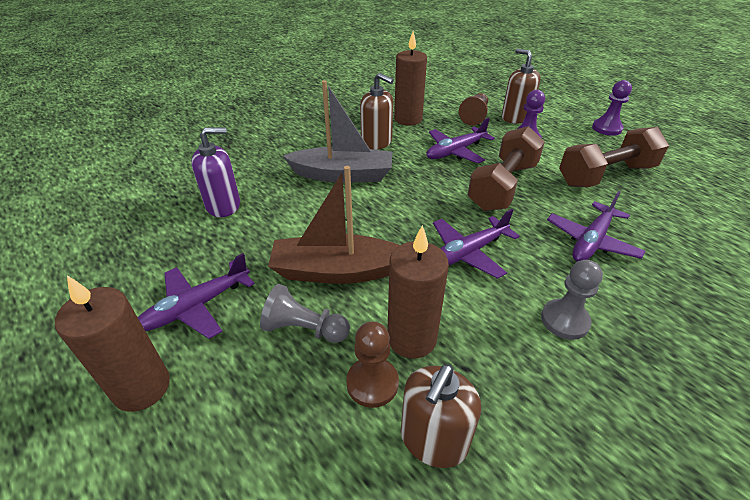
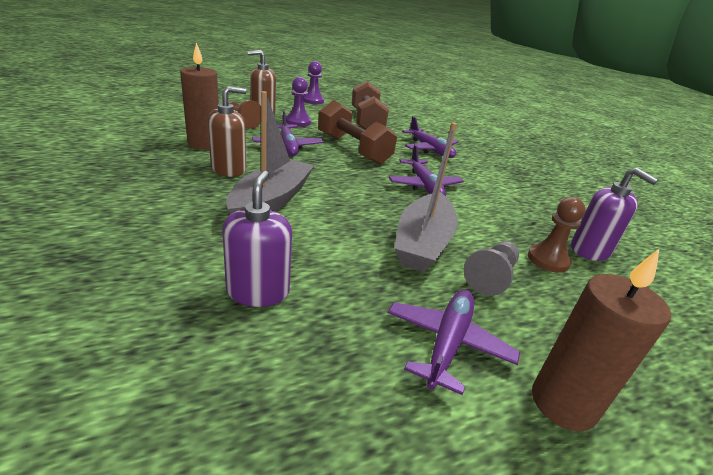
camera: 75 degrees left, 10 degrees down
(196, 306) = (447, 343): purple plane -> purple plane turned 135 degrees counterclockwise
(337, 271) = (423, 243): brown boat -> grey boat
(411, 338) = (506, 232): brown candle -> none
(433, 440) = (590, 250): brown soap dispenser -> purple soap dispenser
(564, 320) = (497, 181): grey pawn -> none

